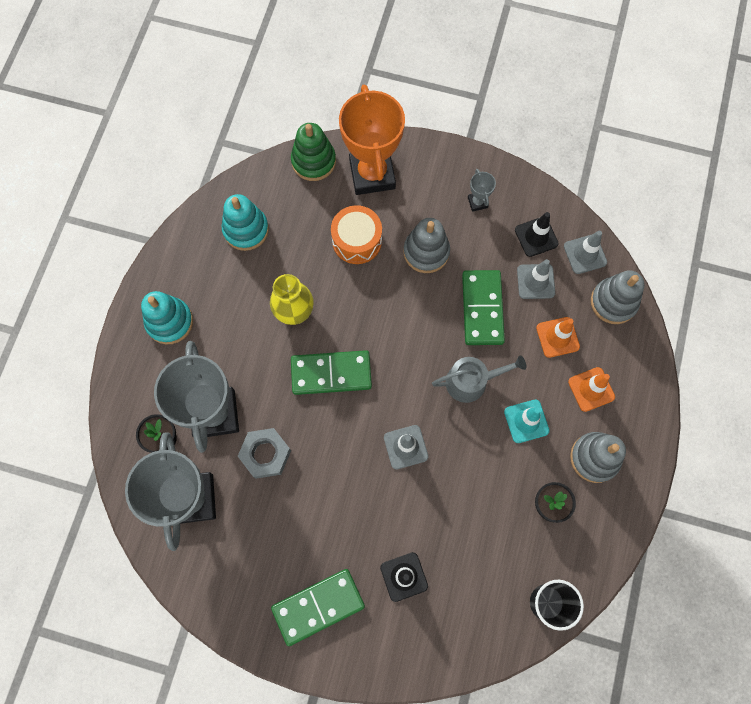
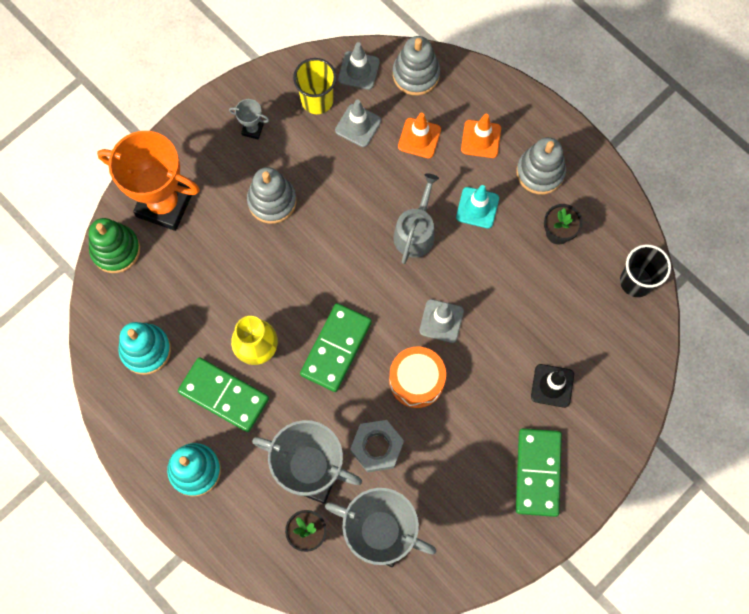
camera: 60 degrees left, 0 degrees up
(357, 241) = (222, 255): orange drum -> orange drum (416, 380)
(482, 309) = (355, 184): green domino -> green domino (224, 395)
(536, 237) = (317, 100): black traffic cone -> yellow cup

